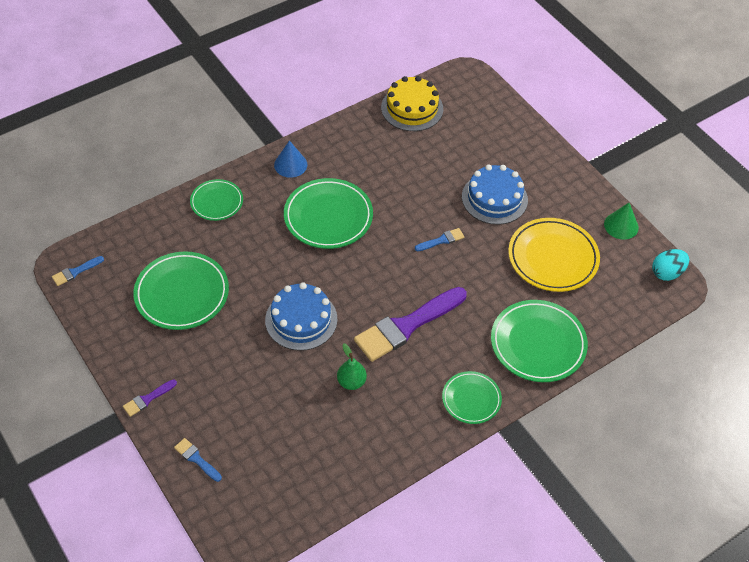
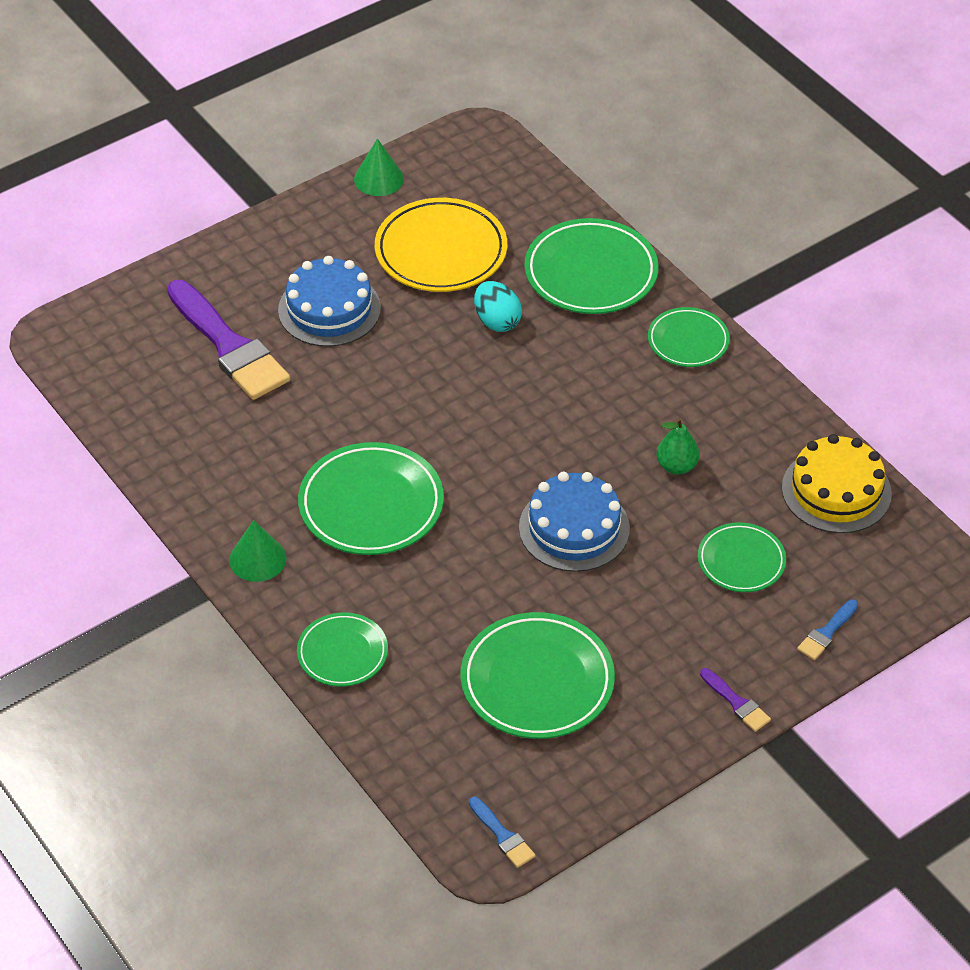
camera: 90 degrees left, 5 degrees down
(264, 413) = (741, 561): none -> green plate
(290, 164) = (257, 559): blue cone -> green cone
(407, 326) = (574, 408): purple brush -> purple brush (229, 346)
(412, 108) = (131, 405): yellow cake -> yellow cake (836, 491)
(441, 240) = (414, 369): blue brush -> none
(667, 273) = (461, 141): turquoise egg -> turquoise egg (497, 321)

